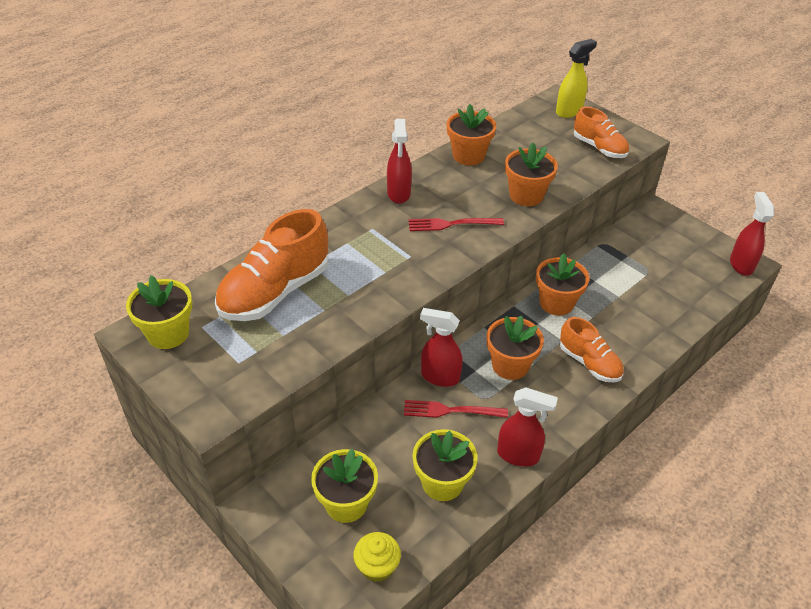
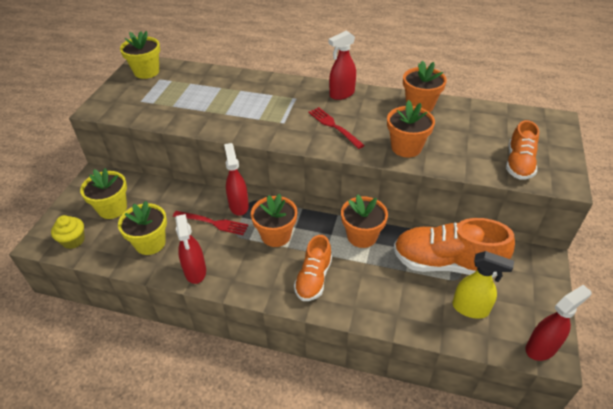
camera: 60 degrees right, 0 degrees up
(275, 292) = (205, 89): orange shoe -> orange shoe (446, 263)
(451, 411) = (213, 223): red fork -> red fork turned 135 degrees clockwise
(569, 111) = (547, 131): yellow spray bottle -> yellow spray bottle (470, 309)

